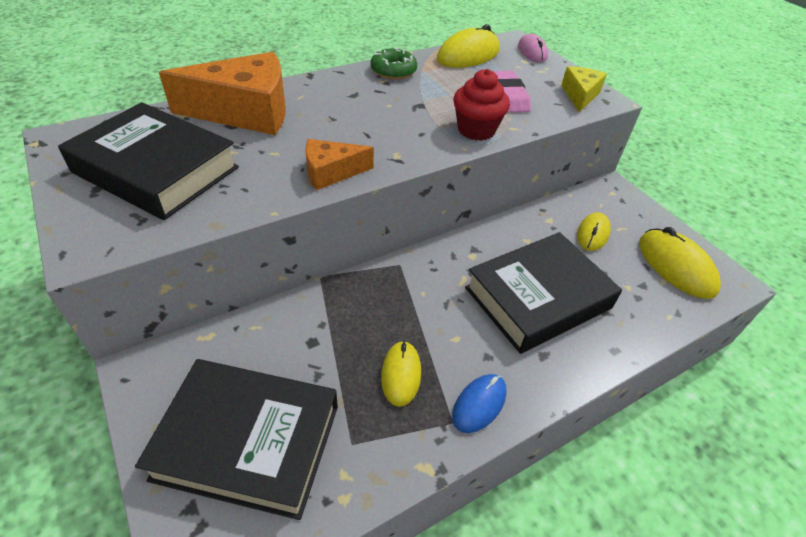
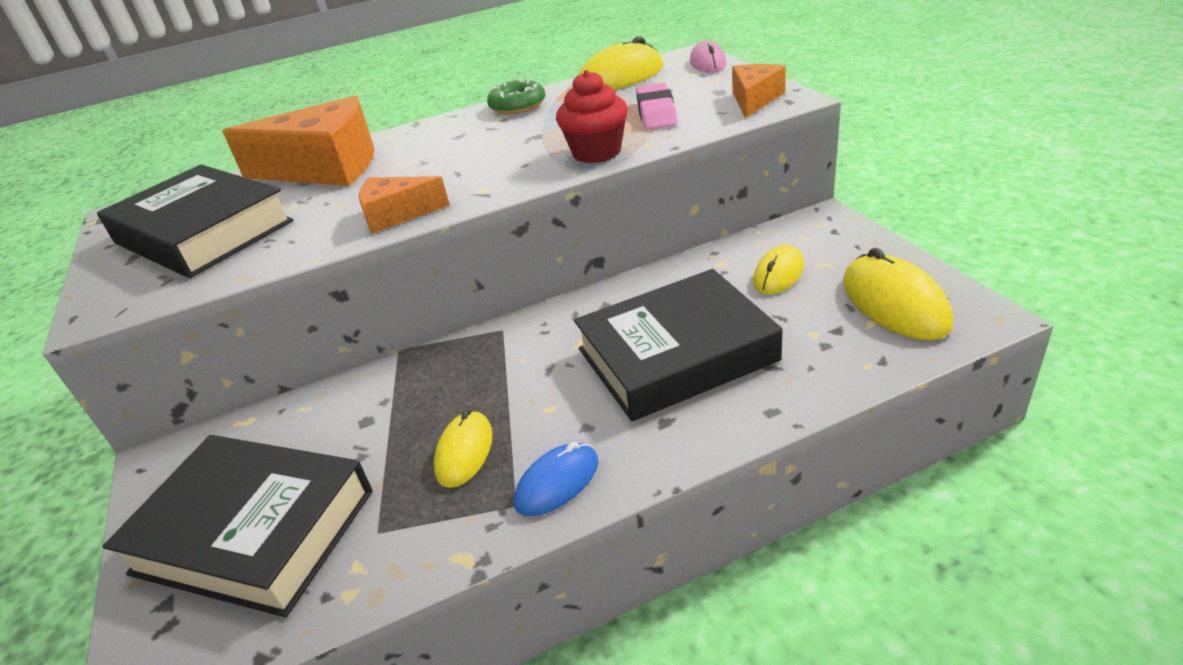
camera: 15 degrees right, 10 degrees down
(580, 95) = (754, 100): yellow cheese -> orange cheese

